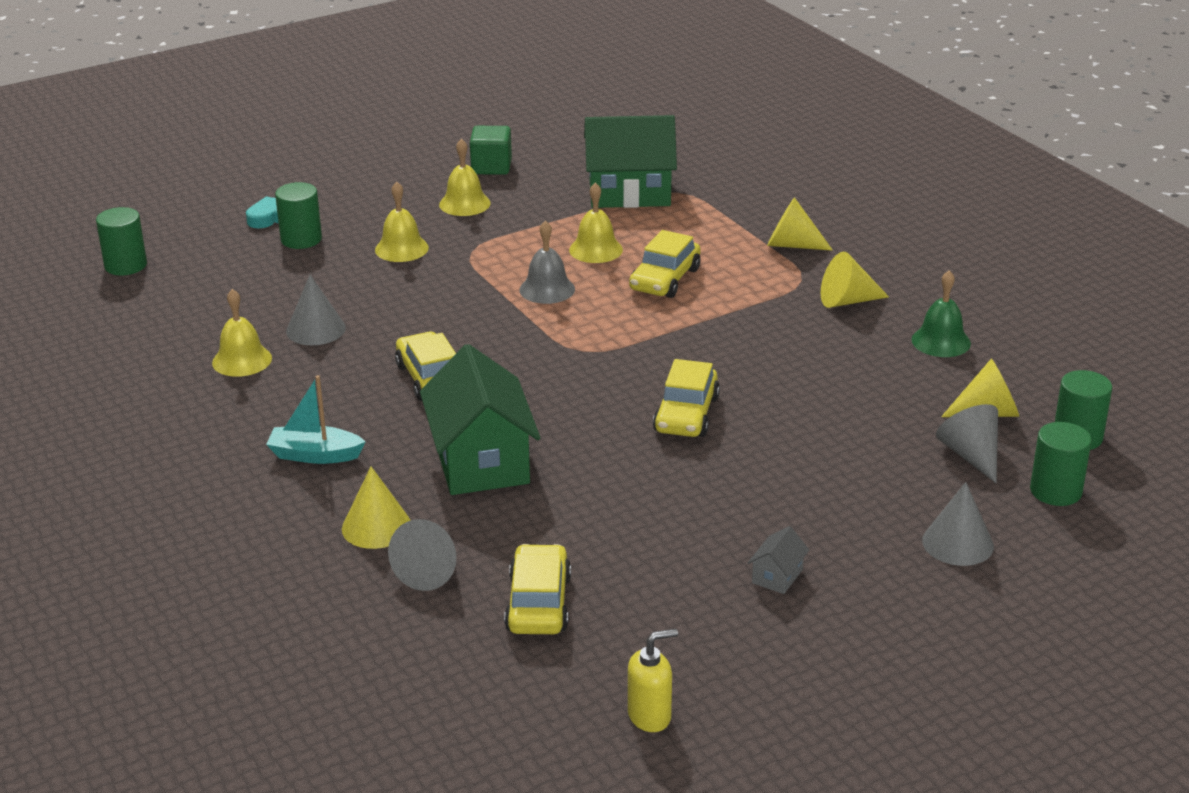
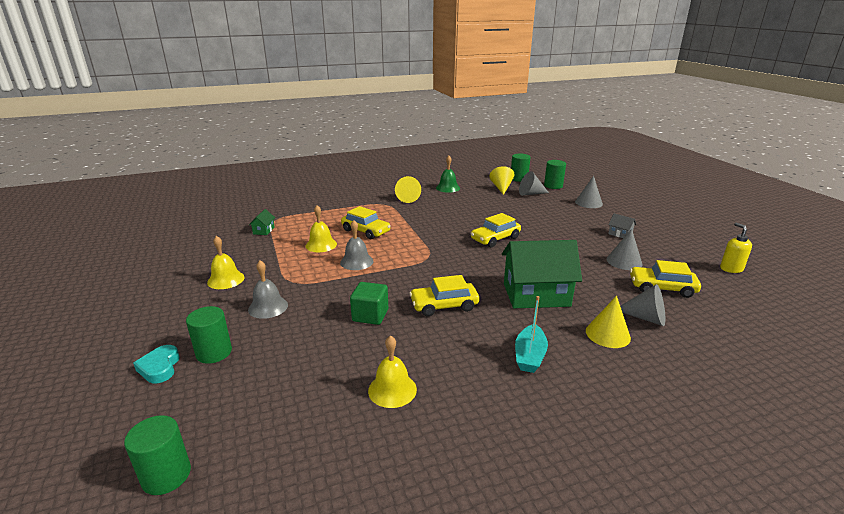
camera: 80 degrees left, 5 degrees down
(316, 329) = (362, 350): grey cone -> grey cone (624, 261)
(401, 248) = (268, 307): yellow bell -> grey bell
(491, 167) = (184, 267): green cube -> green cube (370, 315)
(629, 193) = (264, 230): green house -> green house, size x0.41
(686, 414) = (495, 239): yellow car -> yellow car turned 120 degrees clockwise
(792, 245) = (351, 202): yellow cone -> none

